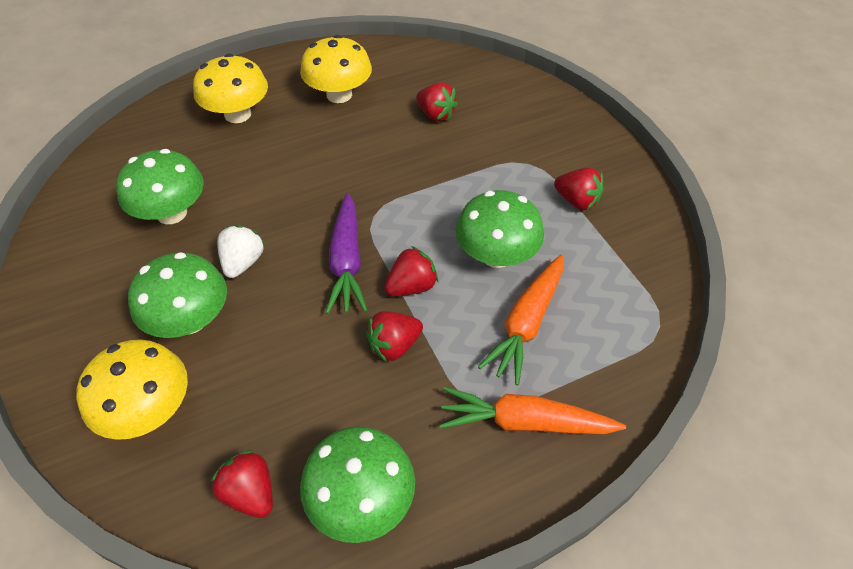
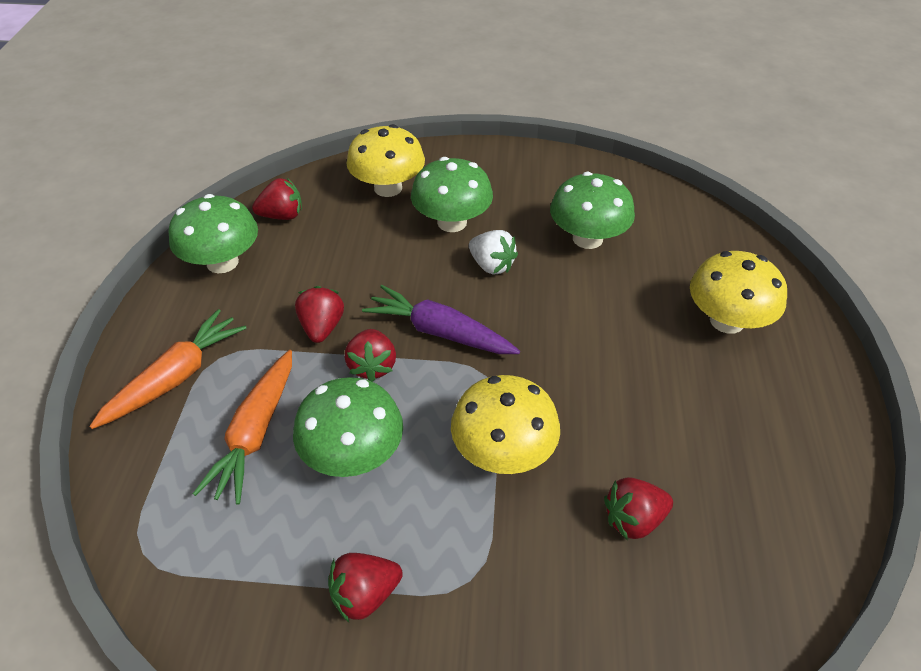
camera: 120 degrees right, 5 degrees down
(339, 95) = (728, 428): yellow mushroom -> yellow mushroom (503, 452)
(526, 323) = (256, 433): orange carrot -> orange carrot turned 135 degrees counterclockwise

